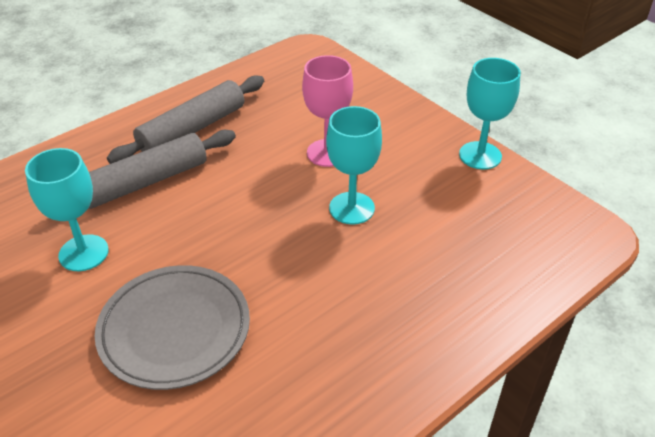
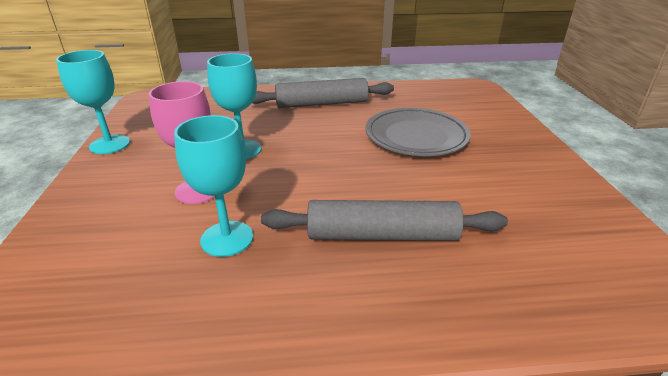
camera: 145 degrees left, 10 degrees down
(83, 253) = (466, 196): turquoise goblet -> turquoise goblet (227, 238)
(192, 129) = (284, 279): grey rolling pin -> grey rolling pin (321, 104)

